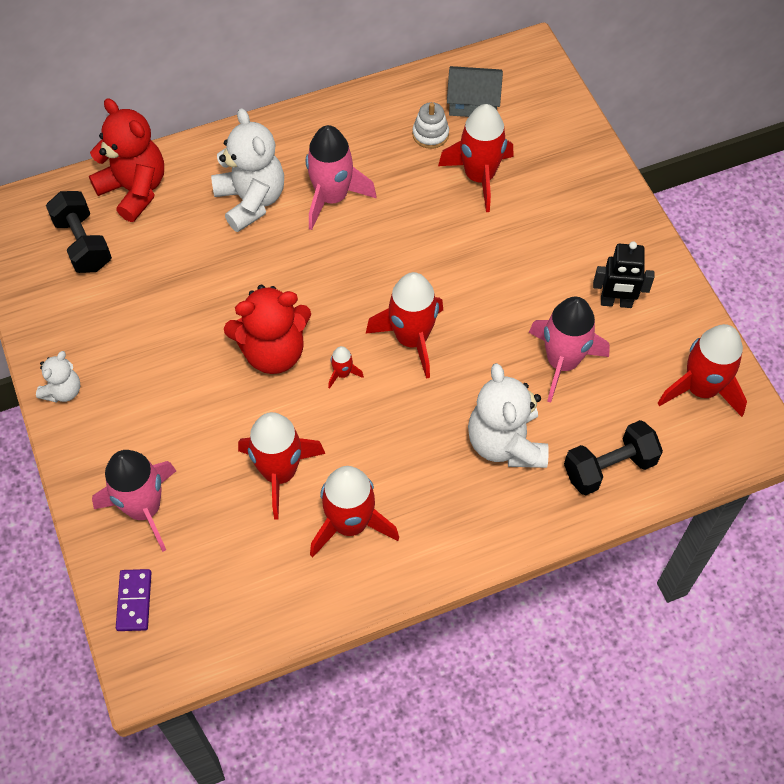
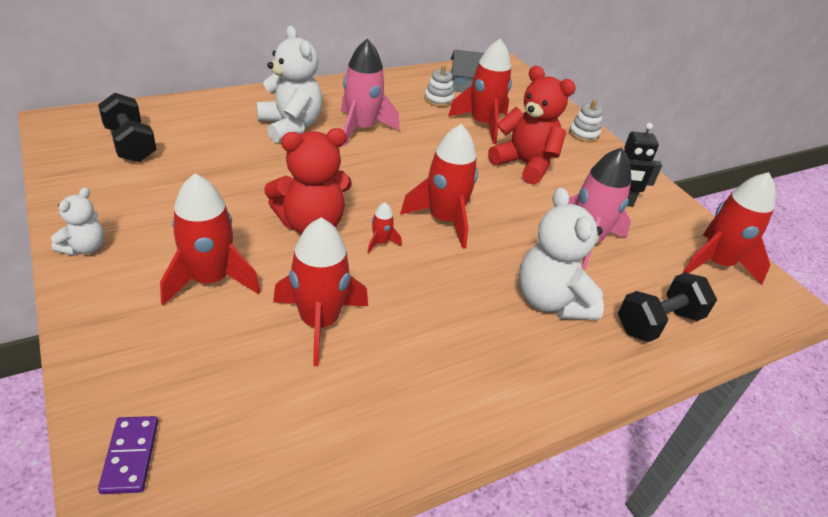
camera: 10 degrees left, 20 degrees down
(134, 190) = (185, 115): red teddy bear -> red teddy bear (525, 164)
(144, 508) = (159, 354): pink rocket -> none
(350, 524) = (401, 371): red rocket -> red rocket (210, 280)
(605, 185) = (583, 134): none -> white stacking toy

